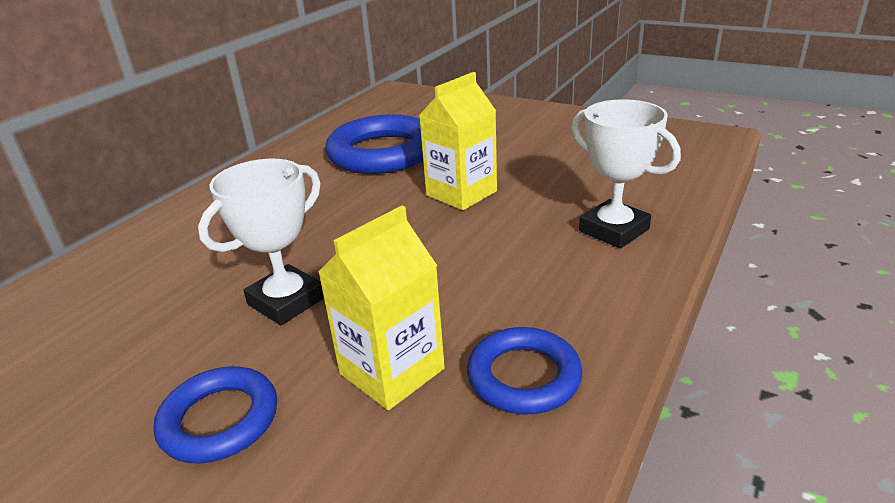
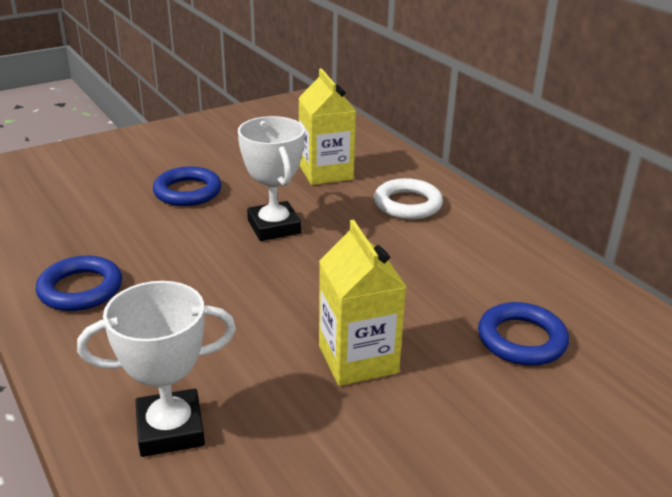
camera: 115 degrees right, 0 degrees up
(191, 240) = (407, 204): none -> white ring
(382, 153) = (521, 339): blue ring -> blue ring, size x0.58
(392, 371) = (152, 246): yellow carton -> yellow carton (326, 172)

